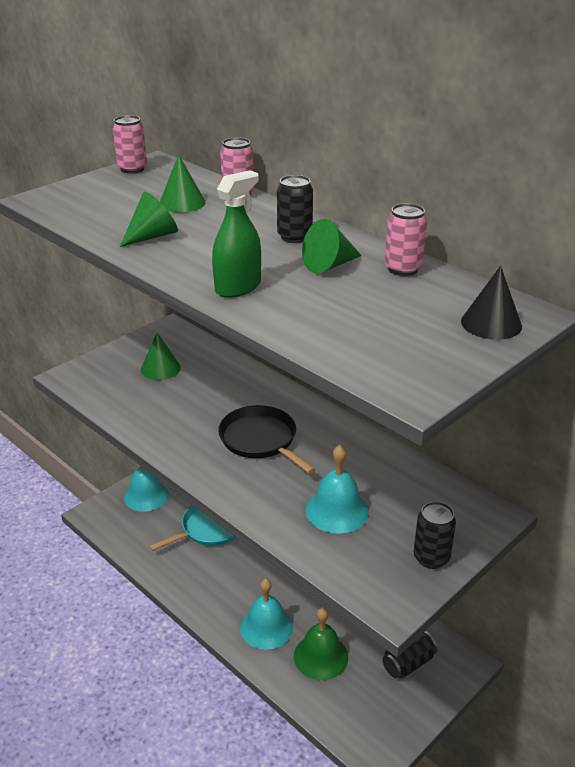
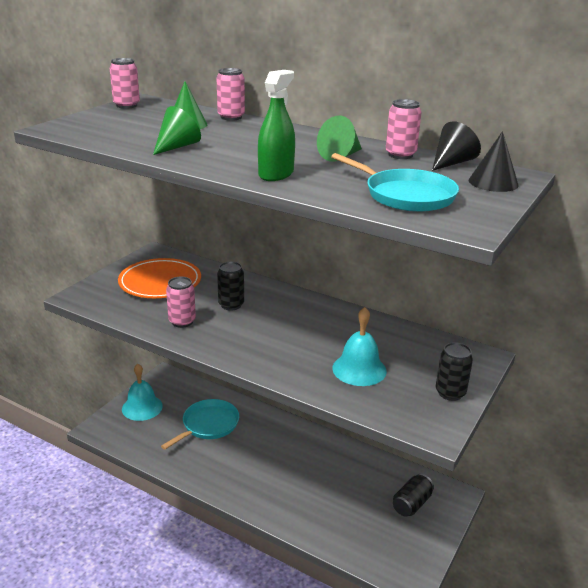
camera: 15 degrees left, 5 degrees down
(160, 368) = (160, 282): green cone -> orange plate
(165, 422) = (182, 322): none -> pink can
(260, 440) = (272, 326): black pan -> none
(266, 627) = (284, 496): turquoise bell -> none
(294, 237) = (298, 141): black can -> black can (231, 305)
(320, 656) = (338, 511): green bell -> none
(369, 334) = (405, 195): none -> turquoise pan
(459, 287) = (452, 163): none -> black cone

